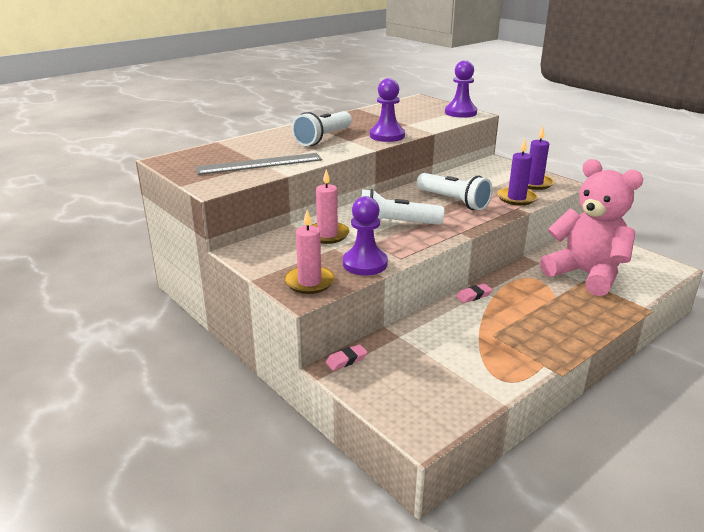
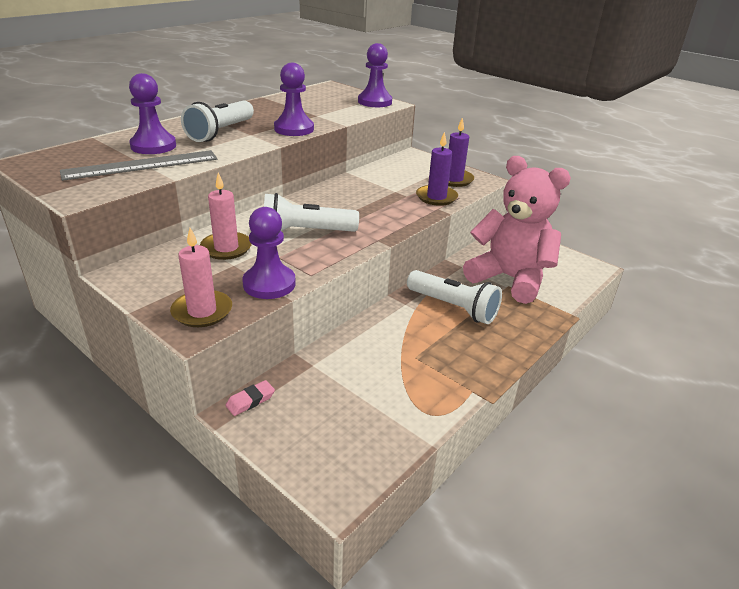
camera: 10 degrees left, 5 degrees up
(268, 149) = (153, 146): none -> purple pawn
(454, 201) = (370, 202): white flashlight -> white flashlight (453, 307)
(473, 296) = (394, 309): pink eraser -> none

